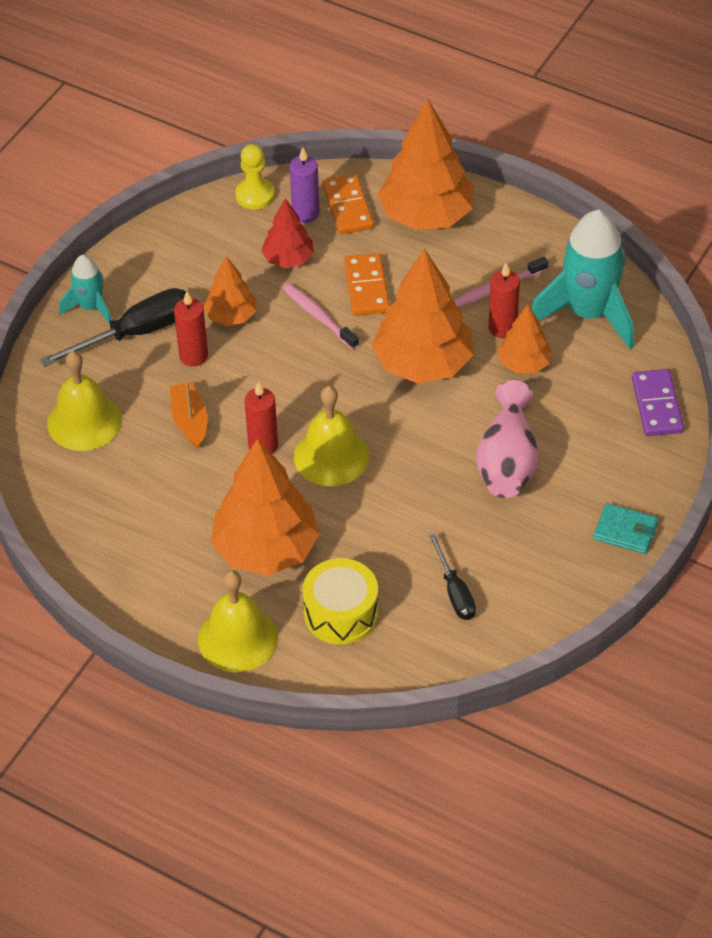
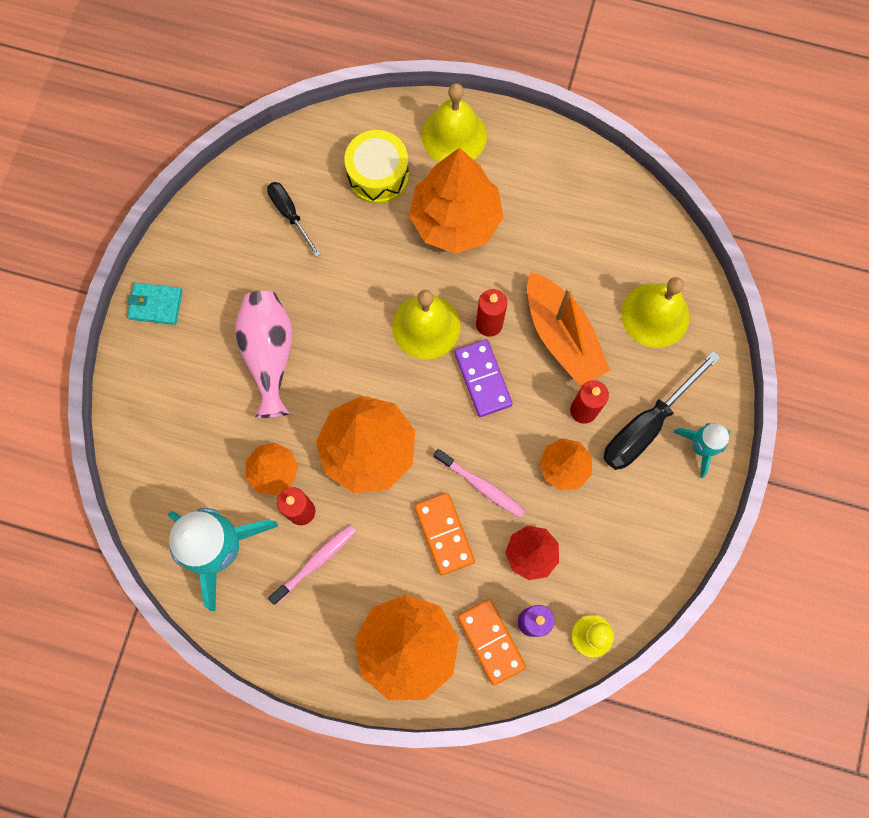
camera: 165 degrees right, 25 degrees up
(190, 421) = (562, 336): orange boat -> orange boat, size x1.65
(657, 405) = (142, 449): purple domino -> purple domino (482, 379)

